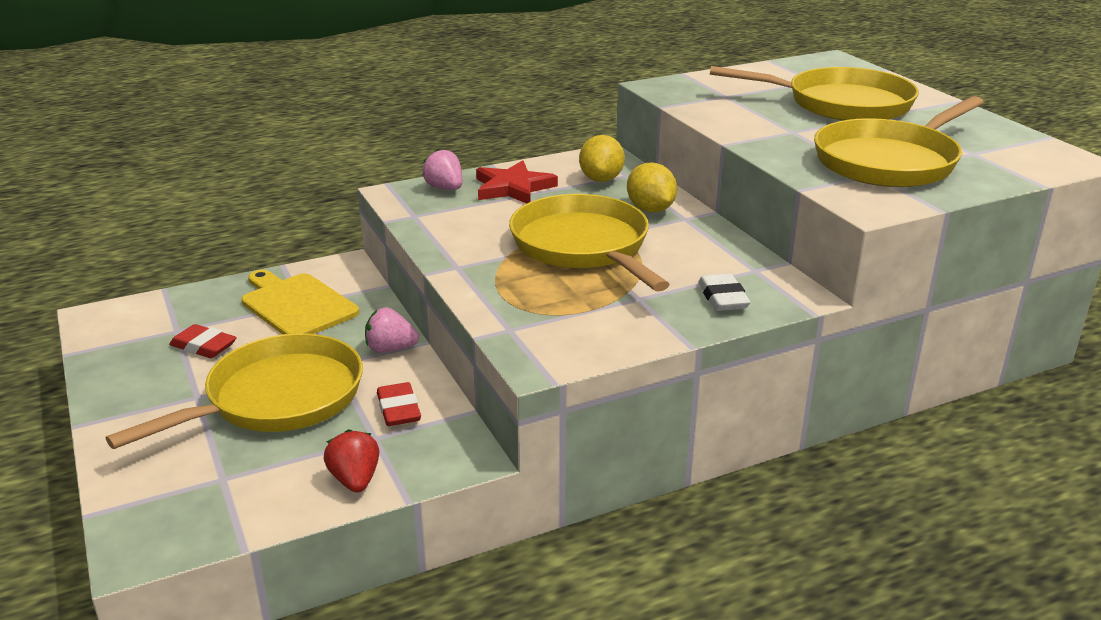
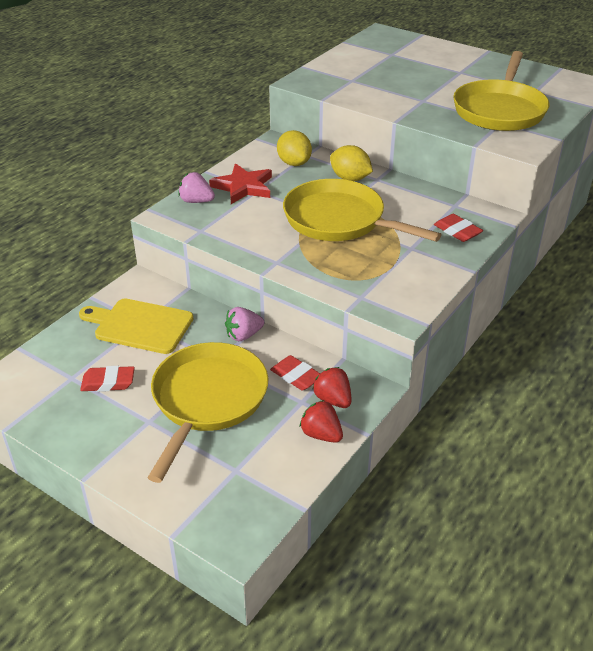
camera: 30 degrees left, 10 degrees up
(411, 449) = (333, 399): none -> red strawberry
(723, 298) = (457, 231): white eraser -> red eraser
(841, 104) = (427, 70): yellow pan -> none

